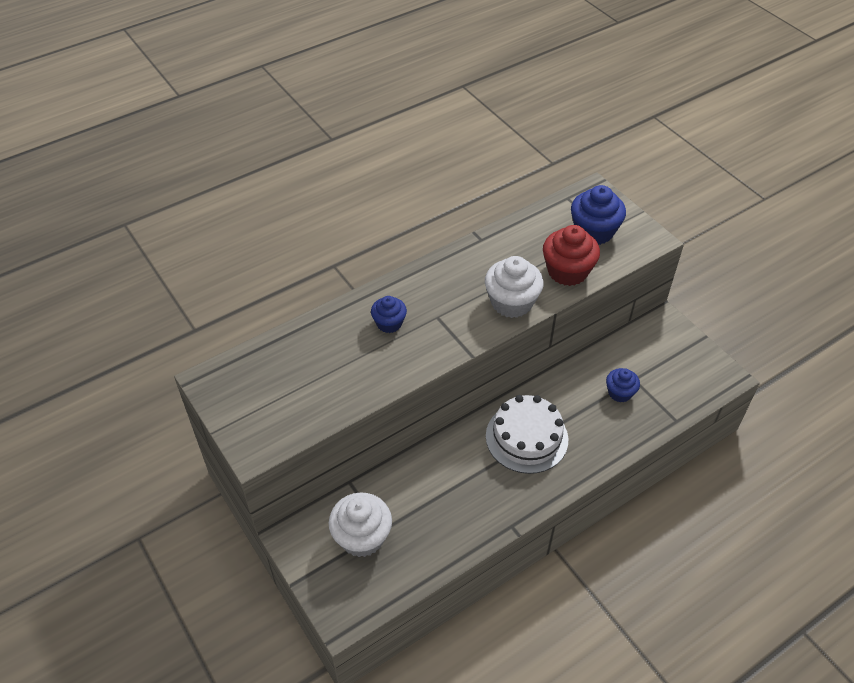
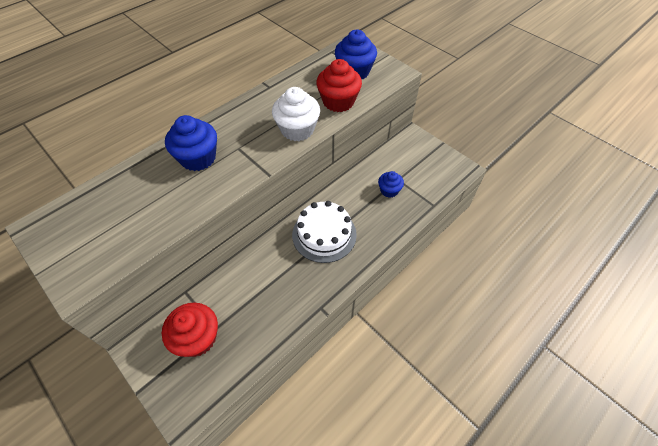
camera: 10 degrees left, 5 degrees up
(362, 537) = (197, 338): white cupcake -> red cupcake
(389, 323) = (198, 158): blue cupcake -> blue cupcake, size x1.65

